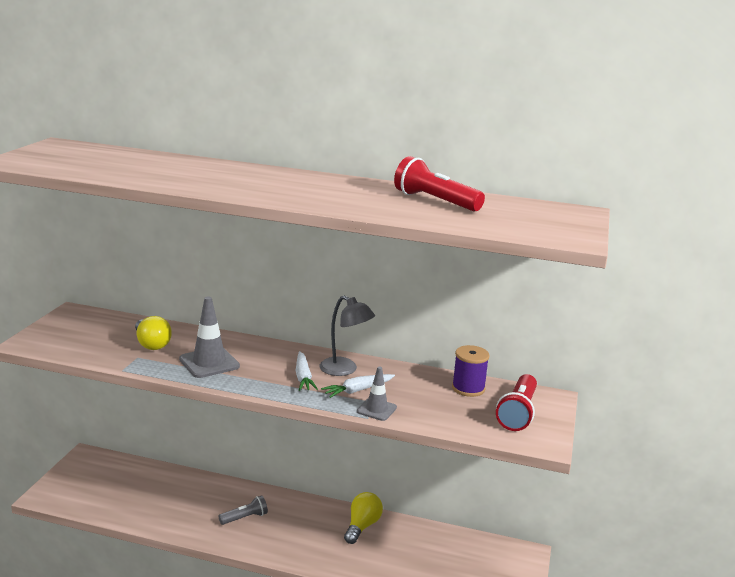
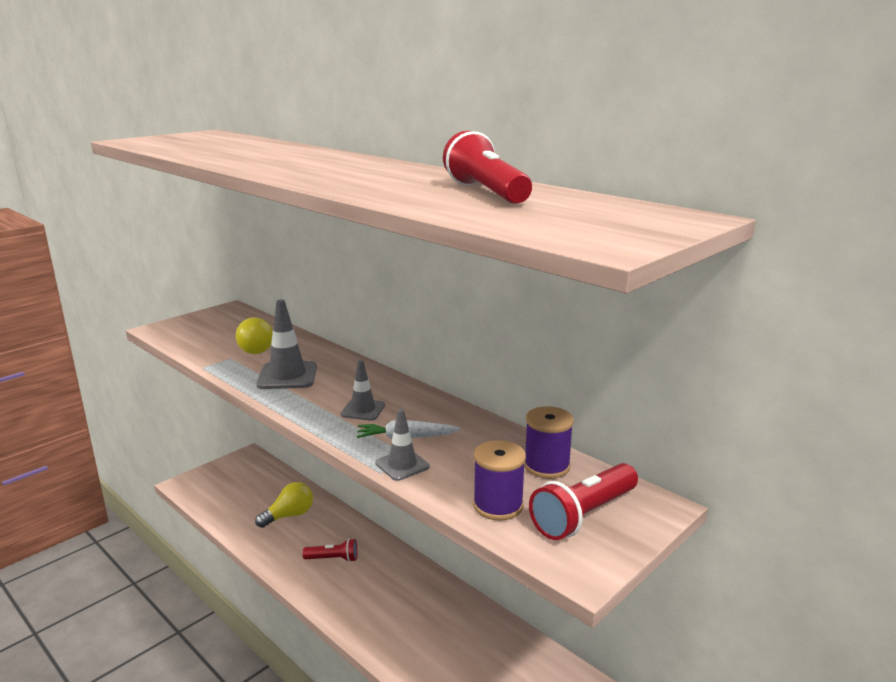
camera: 30 degrees right, 0 degrees up
(245, 518) = (333, 559): grey flashlight -> red flashlight
(303, 377) = (363, 410): white carrot -> grey traffic cone
(345, 370) = (417, 411): grey lamp -> none
(362, 526) = (445, 608): yellow light bulb -> yellow light bulb (289, 515)
(464, 420) = (498, 505): none -> purple spool

